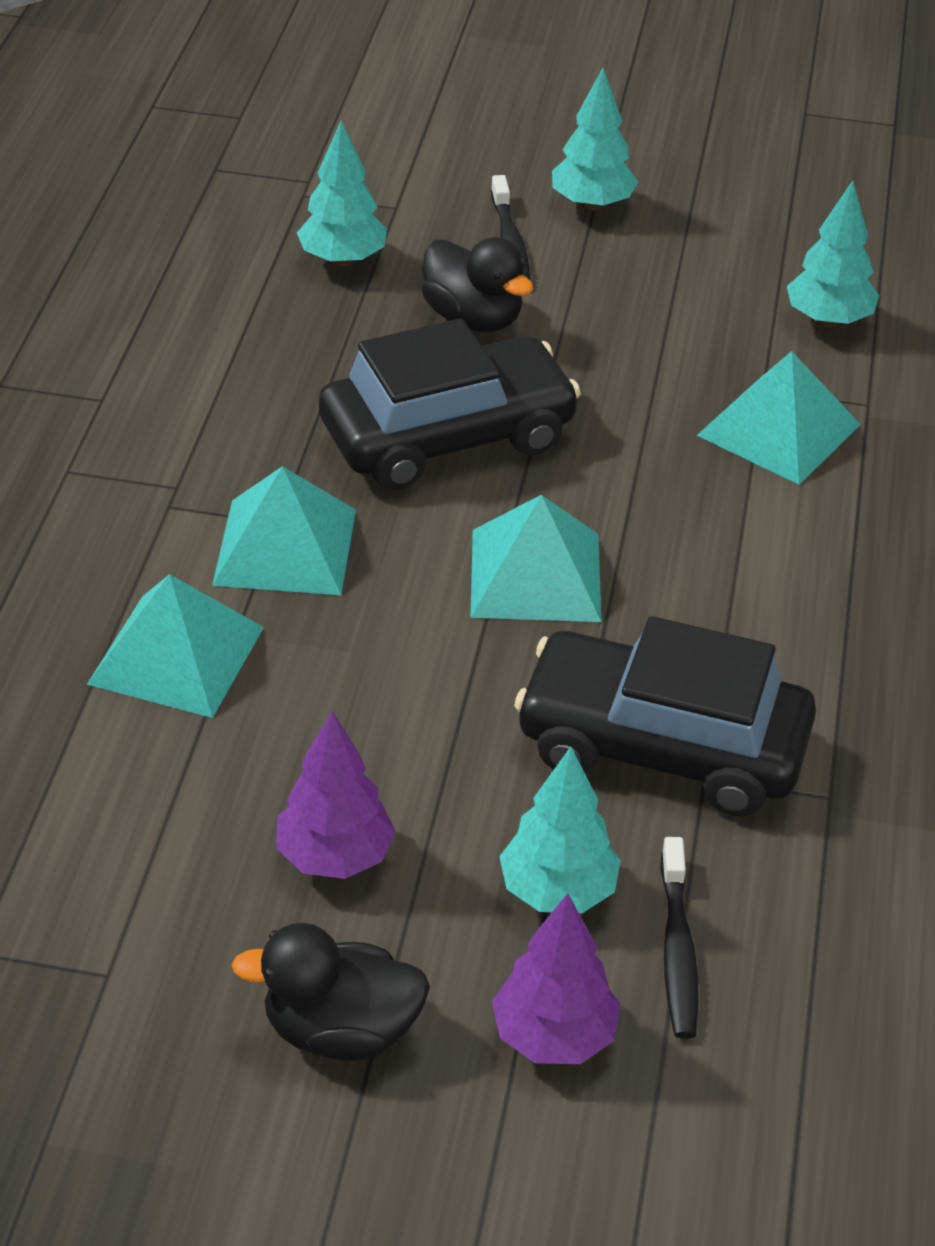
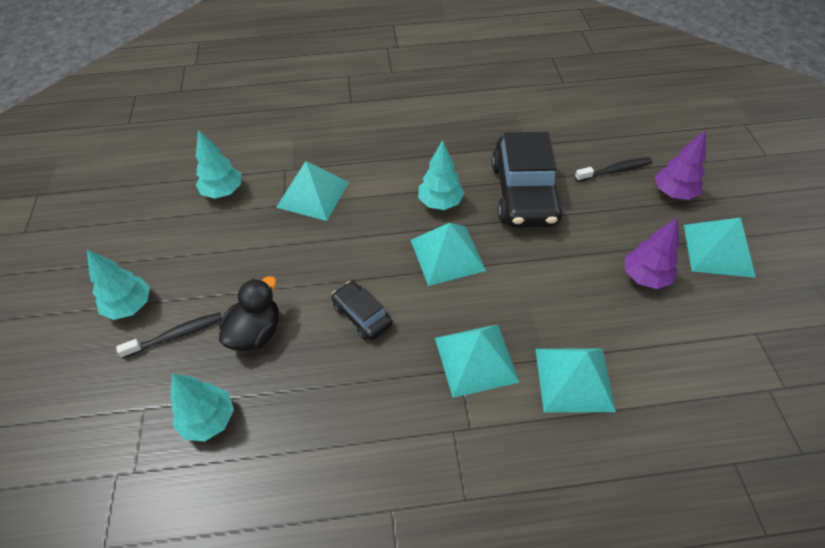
camera: 105 degrees left, 10 degrees up
(340, 1030) = (718, 250): black duck -> turquoise pyramid
(447, 436) = (362, 315): black car -> black car, size x0.50
(558, 891) = (613, 206): turquoise tree -> turquoise tree (440, 202)

